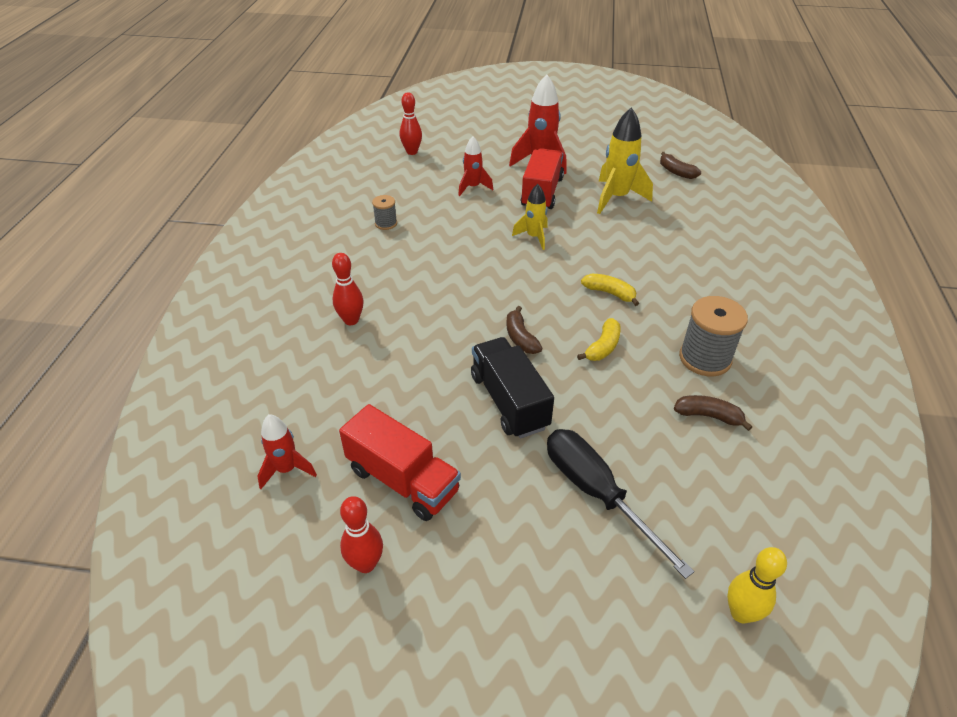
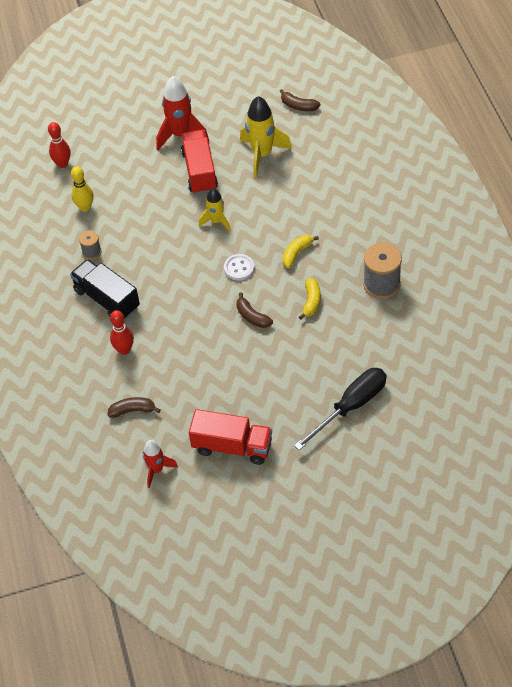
camera: 20 degrees left, 10 degrees up
(365, 564) = (241, 501): red bowling pin -> none
(473, 187) = (140, 186): red rocket -> none
(509, 401) = (269, 368): black truck -> black truck (107, 299)
(533, 285) = (239, 268): none -> white button
(596, 493) = (351, 406): black screwdriver -> black screwdriver turned 105 degrees clockwise
(610, 293) = (297, 253): yellow banana -> yellow banana turned 60 degrees counterclockwise
(708, 416) = (398, 327): brown banana -> brown banana (132, 410)
(741, 613) = (453, 441): yellow bowling pin -> yellow bowling pin (85, 207)

